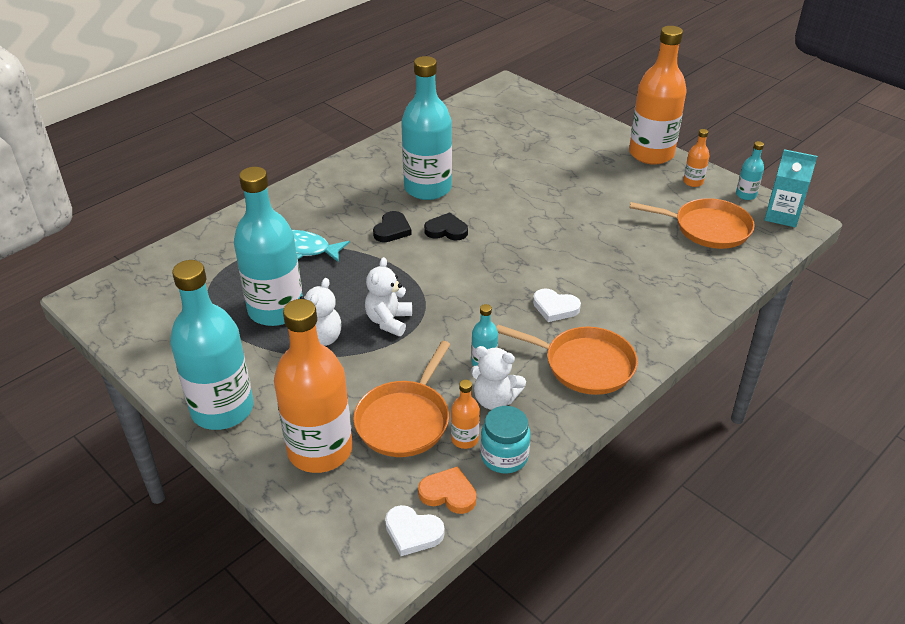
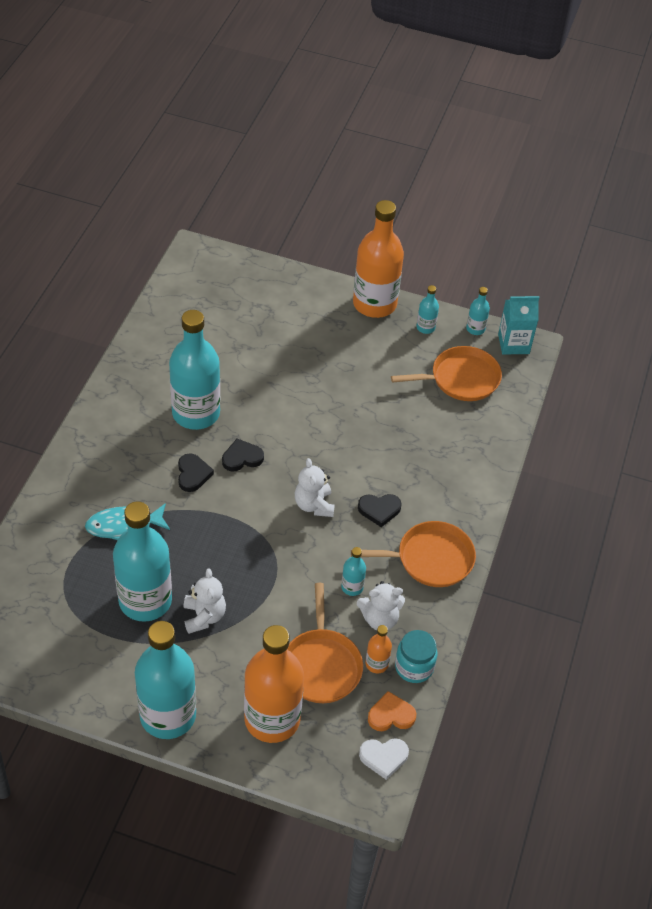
camera: 30 degrees left, 10 degrees up
(389, 321) = (251, 575): white teddy bear -> white teddy bear (314, 505)
(555, 307) = (379, 510): white heart -> black heart
(693, 182) = (425, 327): orange bottle -> turquoise bottle

